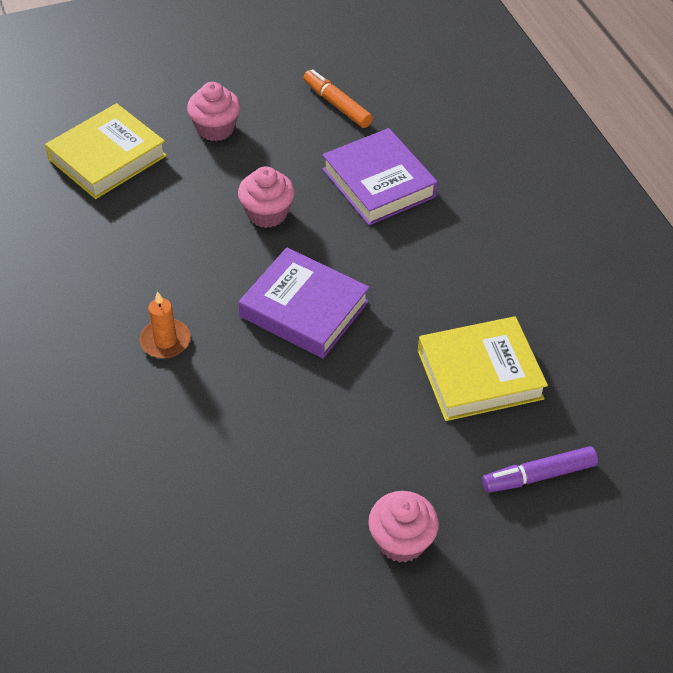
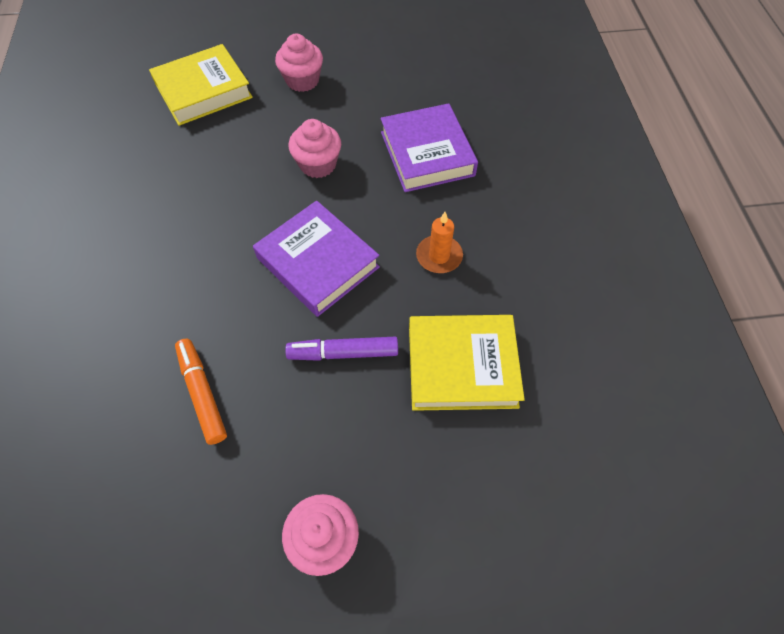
camera: 15 degrees right, 10 degrees up
(165, 341) = (183, 269): orange candle -> orange candle (439, 256)
(337, 105) = (414, 77): orange marker -> orange marker (202, 394)
(539, 475) = (489, 496): purple marker -> purple marker (344, 353)

